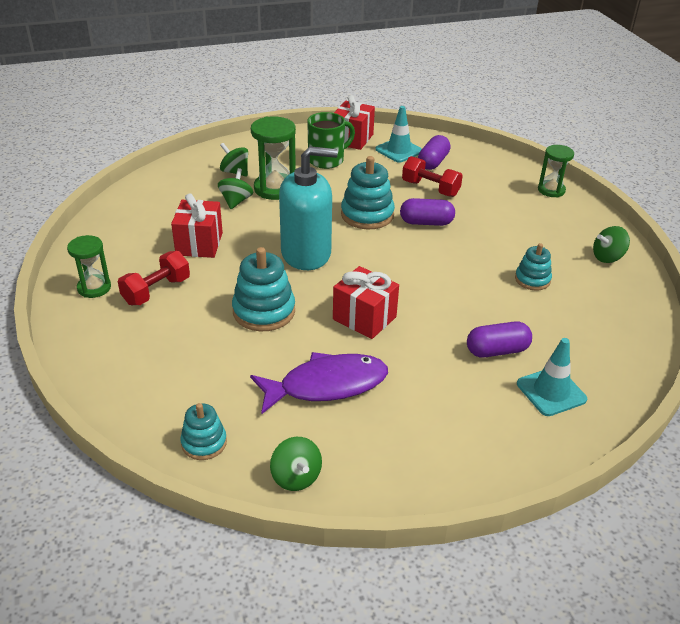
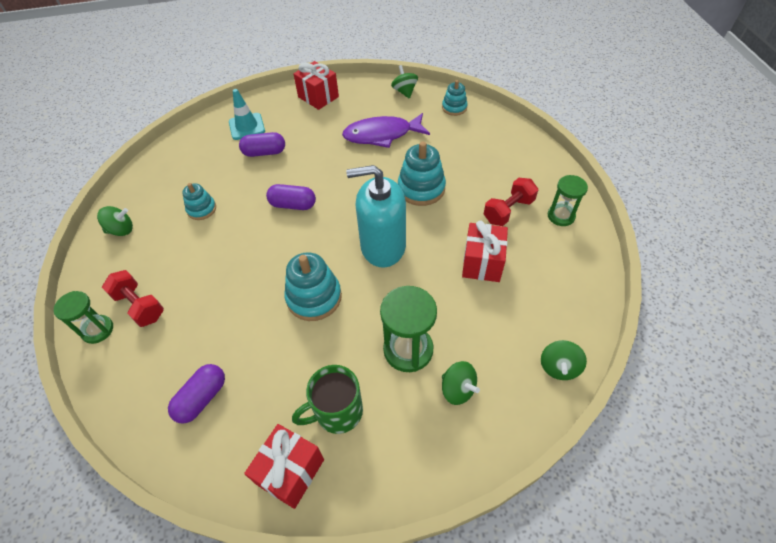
camera: 170 degrees left, 15 degrees up
(236, 201) = (452, 328): green spinning top -> green spinning top (558, 367)
(364, 318) = (347, 180): red gift -> red gift (318, 97)
(399, 150) = (235, 432): turquoise traffic cone -> none
(426, 222) = (258, 283): purple capsule -> purple capsule (293, 205)
(430, 188) = (230, 340): red dumbbell -> red dumbbell (139, 306)

